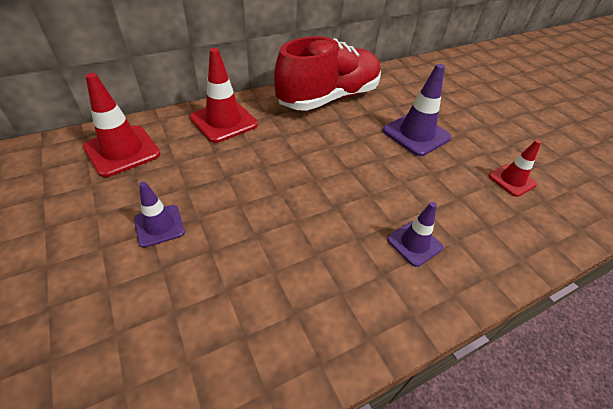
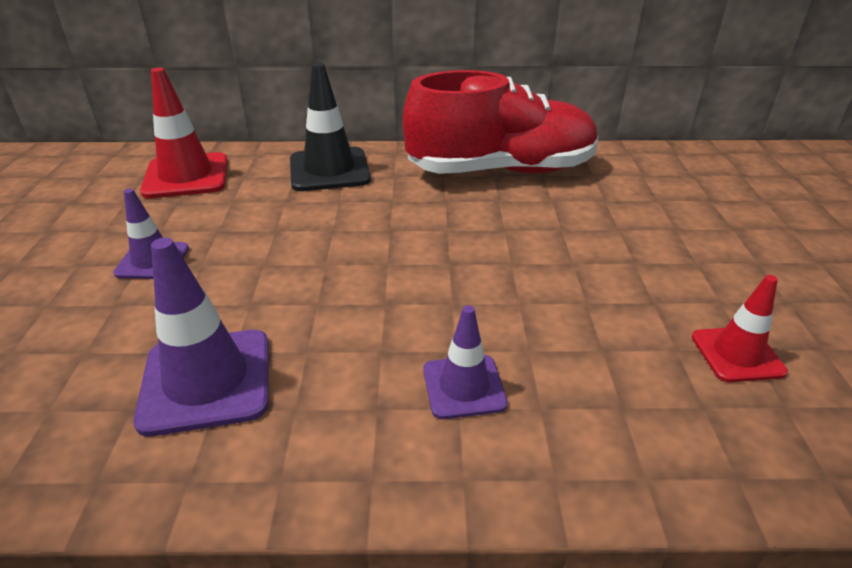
camera: 30 degrees right, 10 degrees down
(224, 121) = (329, 170): red traffic cone -> black traffic cone
(416, 134) = (605, 244): purple traffic cone -> purple traffic cone (206, 381)

